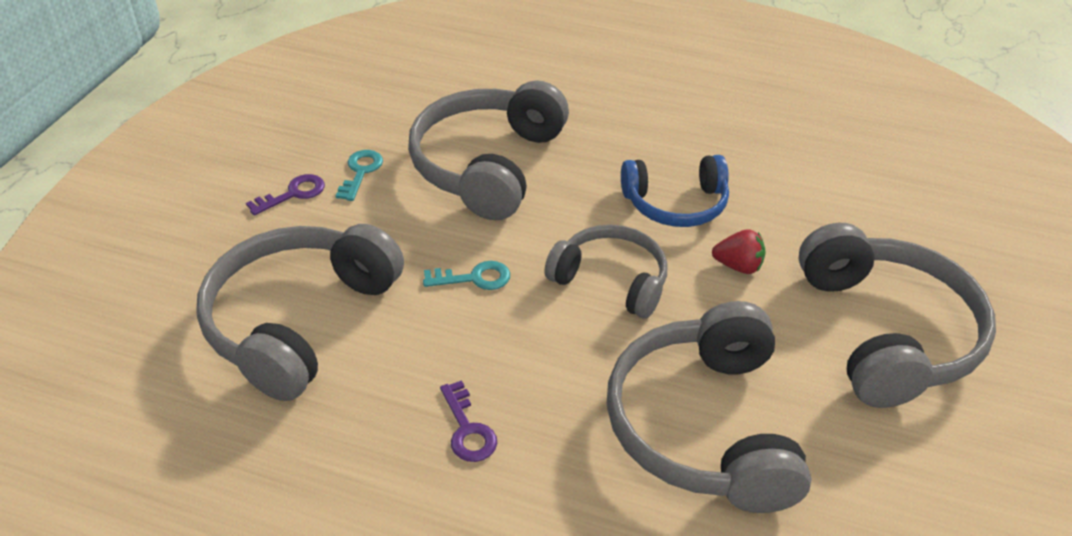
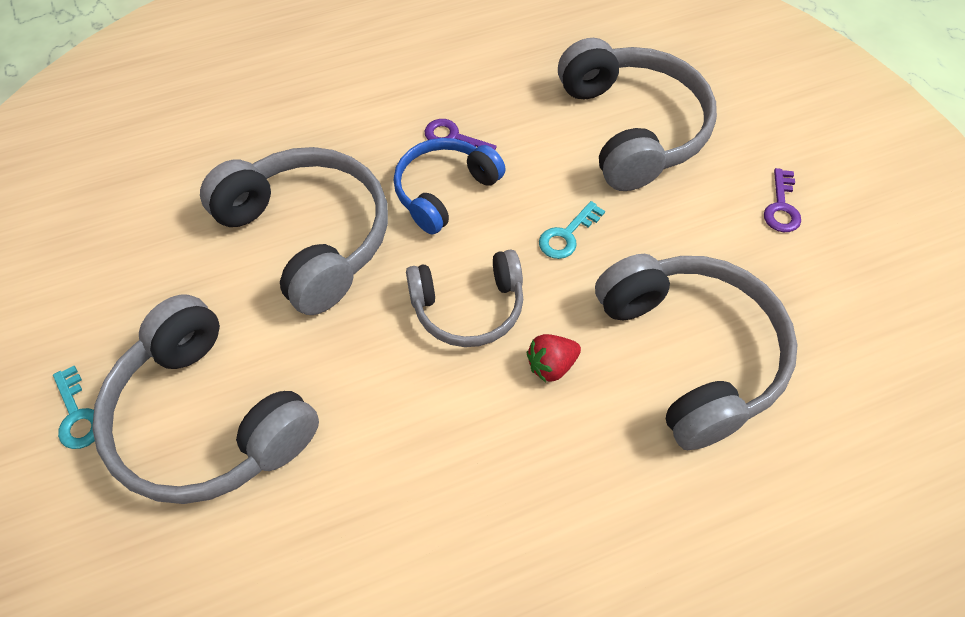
camera: 140 degrees right, 15 degrees up
(360, 172) = (770, 264): turquoise key -> turquoise key (77, 415)
(675, 204) = (488, 439): blue headphones -> blue headphones (444, 191)
(738, 266) = (377, 402): red strawberry -> red strawberry (551, 365)

